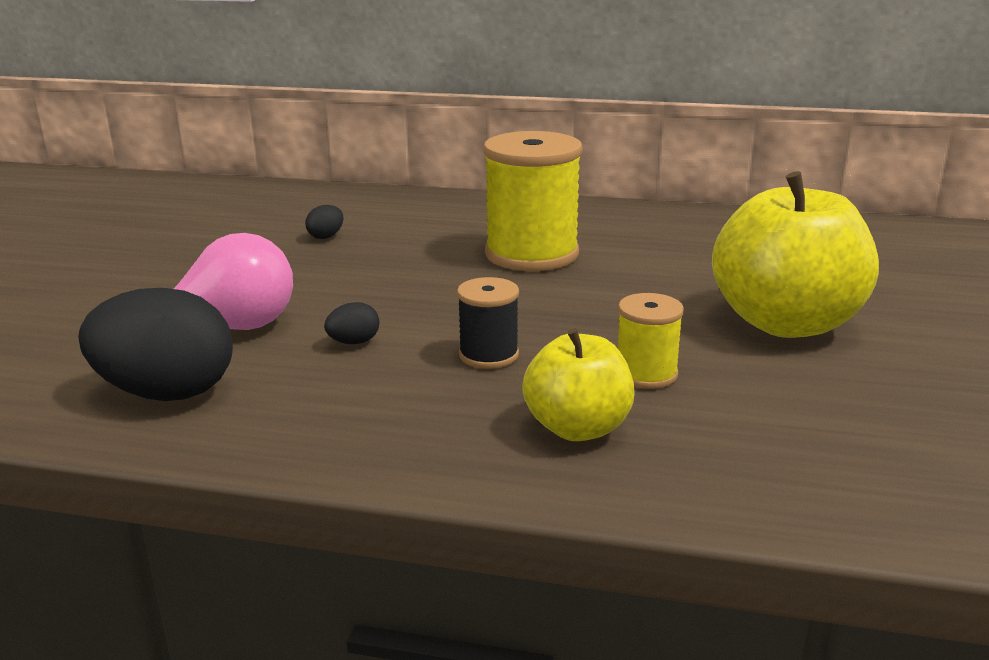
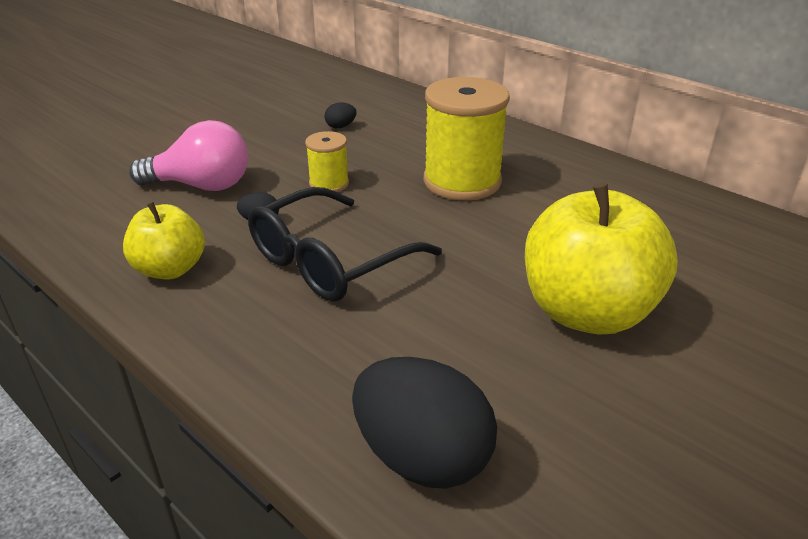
camera: 30 degrees right, 10 degrees up
(167, 393) = (121, 223): black egg -> black egg (422, 457)
(489, 355) = (330, 261): black spool -> black glasses
(578, 428) = (315, 345): yellow apple -> yellow apple (170, 269)
(646, 374) = (417, 318): yellow spool -> yellow spool (329, 183)

